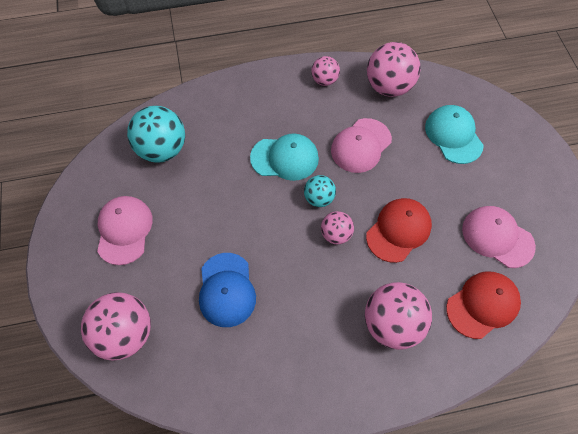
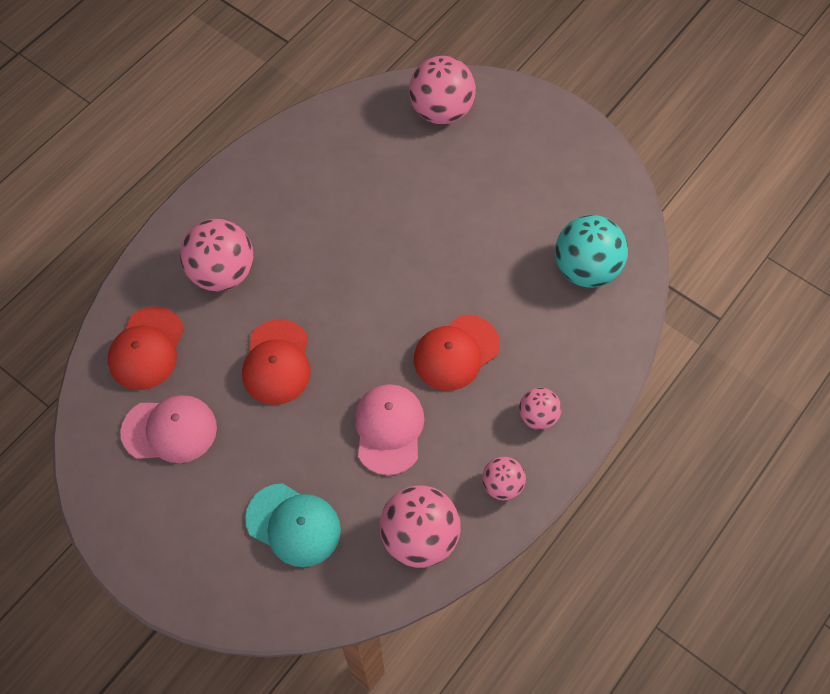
camera: 140 degrees right, 0 degrees up
(124, 230) = (532, 176): pink cap -> none
(226, 290) = (392, 196): blue cap -> none
(285, 158) = (456, 353): turquoise cap -> red cap
(319, 198) = (383, 336): turquoise ball -> none
(336, 234) = (336, 313): pink ball -> pink ball (538, 416)

